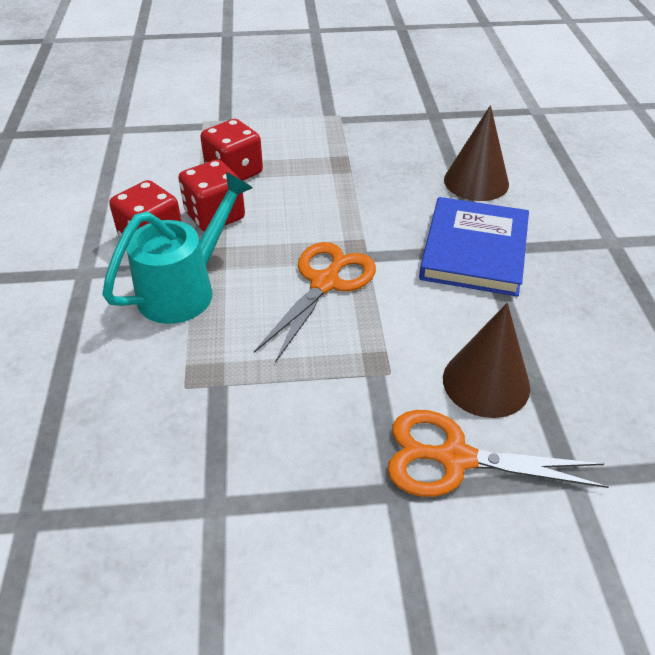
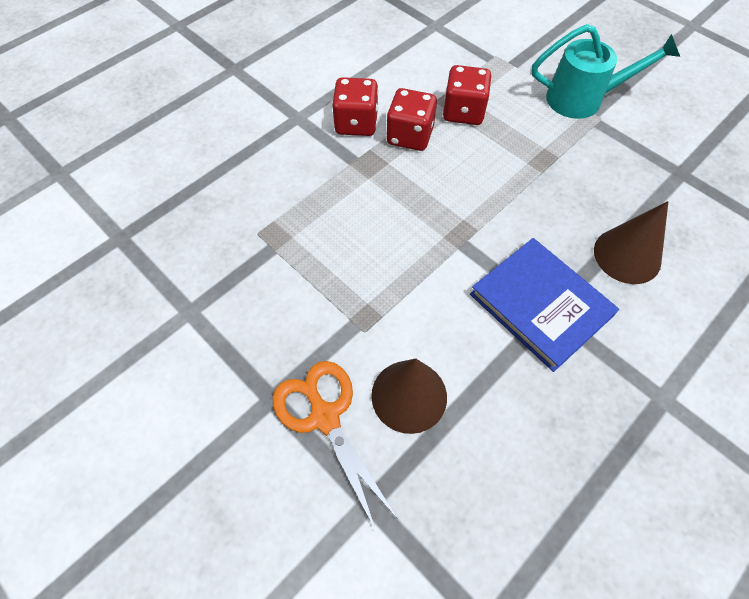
camera: 50 degrees right, 15 degrees up
(185, 289) = (331, 173): turquoise watering can -> turquoise watering can (583, 99)
(325, 283) = (410, 239): orange scissors -> none
(474, 250) = (540, 305): blue book -> blue book turned 75 degrees clockwise

